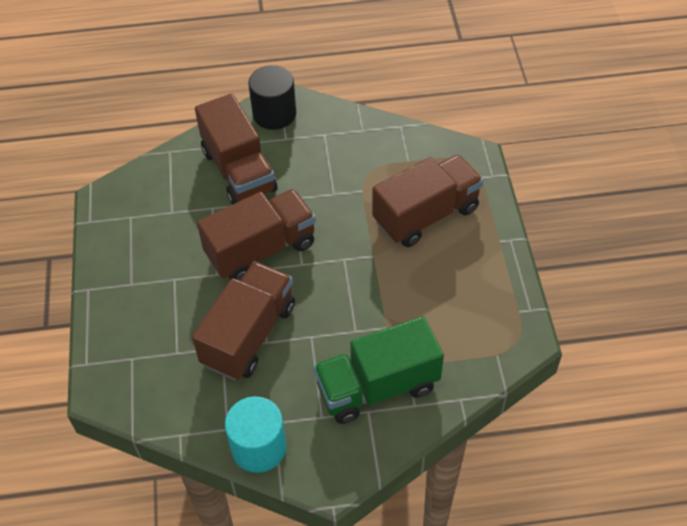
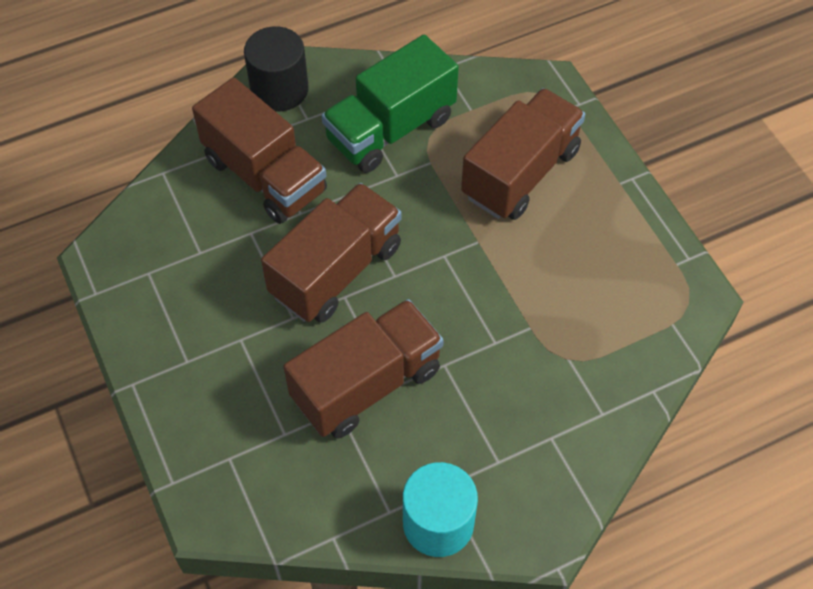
camera: 20 degrees left, 5 degrees up
(249, 335) = (367, 384): brown truck -> brown truck turned 45 degrees clockwise
(377, 386) = (550, 404): green truck -> green truck (390, 129)

